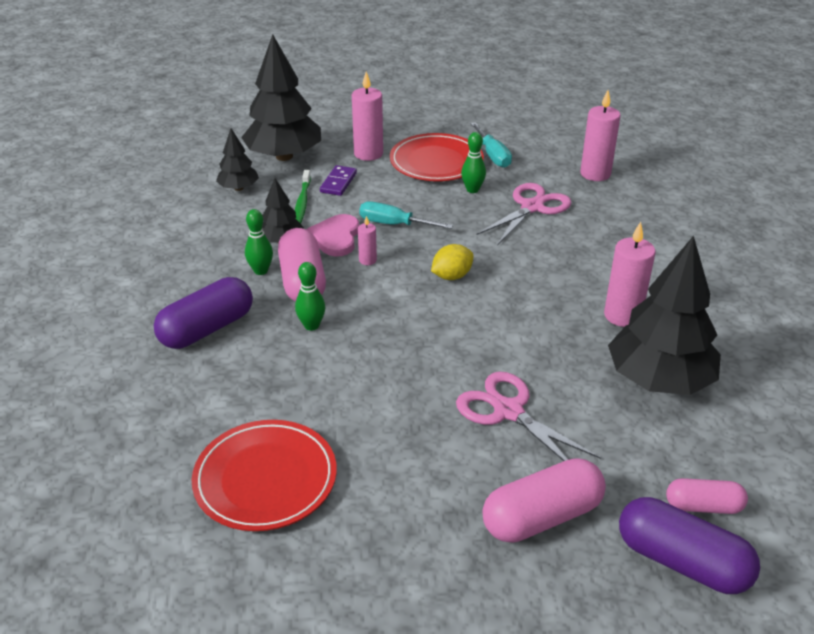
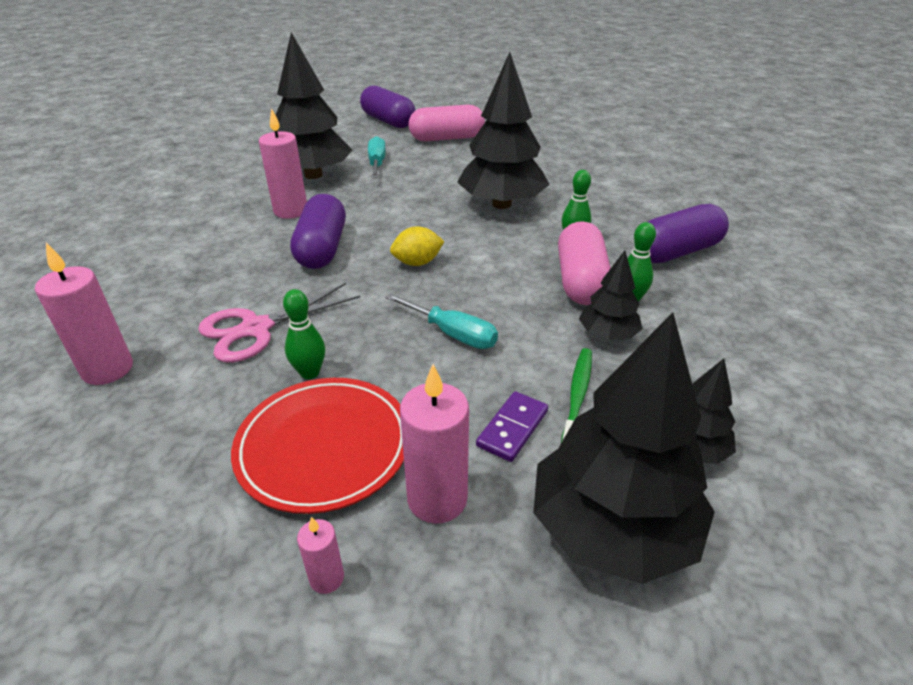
camera: 165 degrees left, 0 degrees up
(265, 479) = (609, 167): red plate -> none
(336, 237) = (534, 327): pink heart -> none
(367, 260) = (502, 292): pink candle -> pink candle (326, 578)
(399, 367) = (502, 204): none -> black tree
(493, 155) = (216, 444): turquoise screwdriver -> turquoise screwdriver (377, 164)
(508, 411) = (434, 174): pink scissors -> none
(547, 276) = (322, 248): none -> purple capsule
(703, 506) = (356, 132): pink capsule -> none

